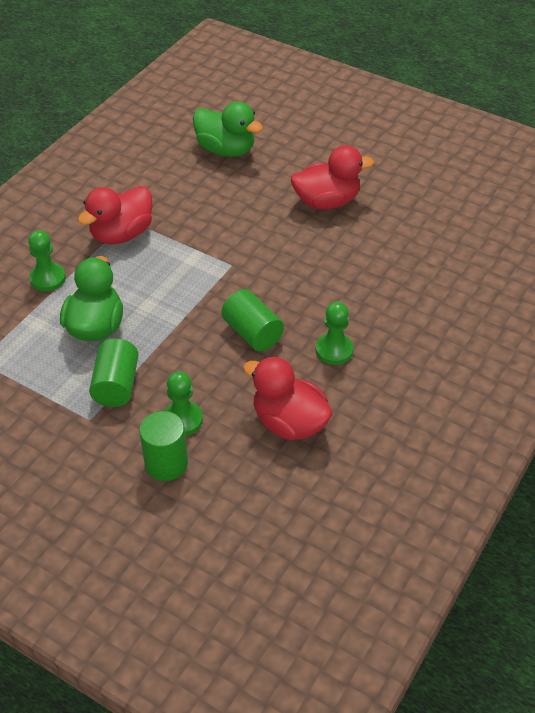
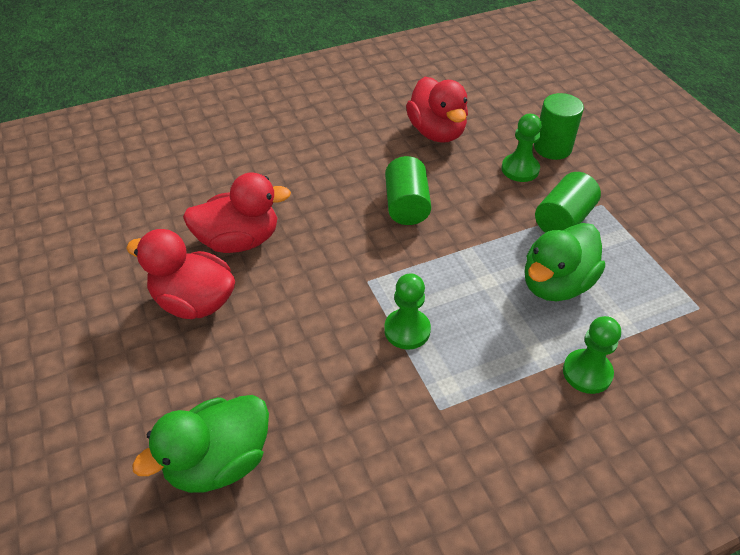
camera: 145 degrees left, 0 degrees up
(121, 234) = (462, 390): red duck -> red duck (239, 240)
(226, 150) = (219, 462): green duck -> green duck turned 105 degrees counterclockwise
(334, 350) = (352, 161): green pawn -> green pawn (407, 330)

